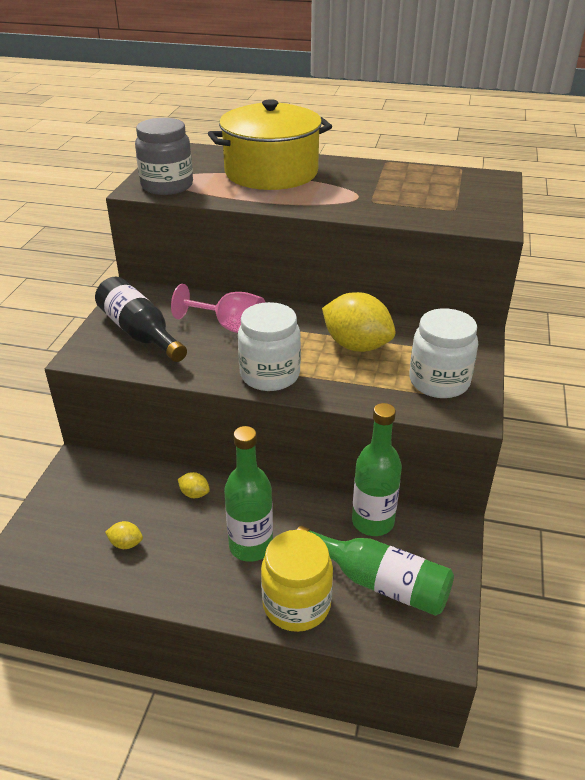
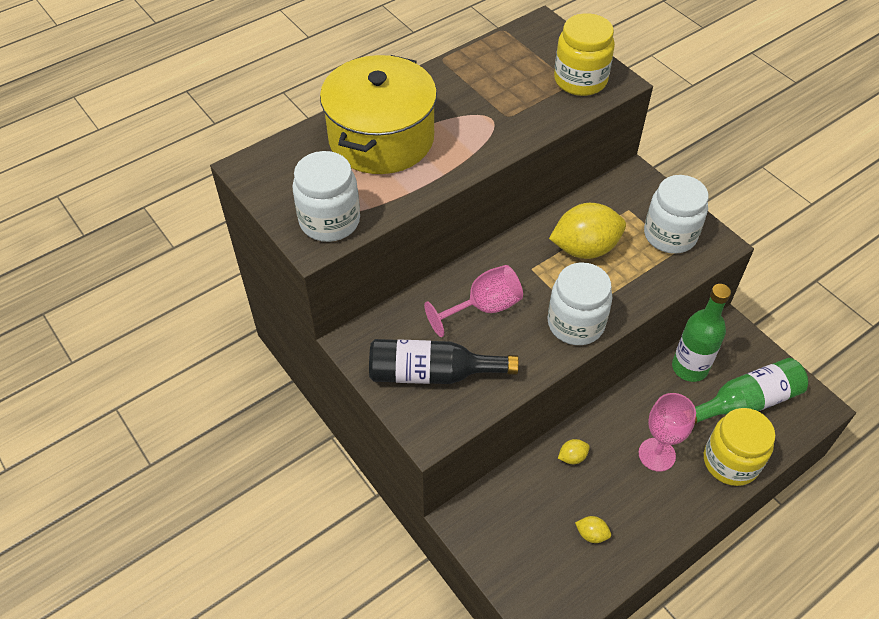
camera: 50 degrees left, 15 degrees up
(126, 544) = (591, 534): yellow lemon -> yellow lemon turned 60 degrees clockwise
(167, 186) = (329, 221): grey jar -> white jar
(251, 546) = (657, 454): green bottle -> pink goblet
(465, 211) = (580, 80): none -> yellow jar

